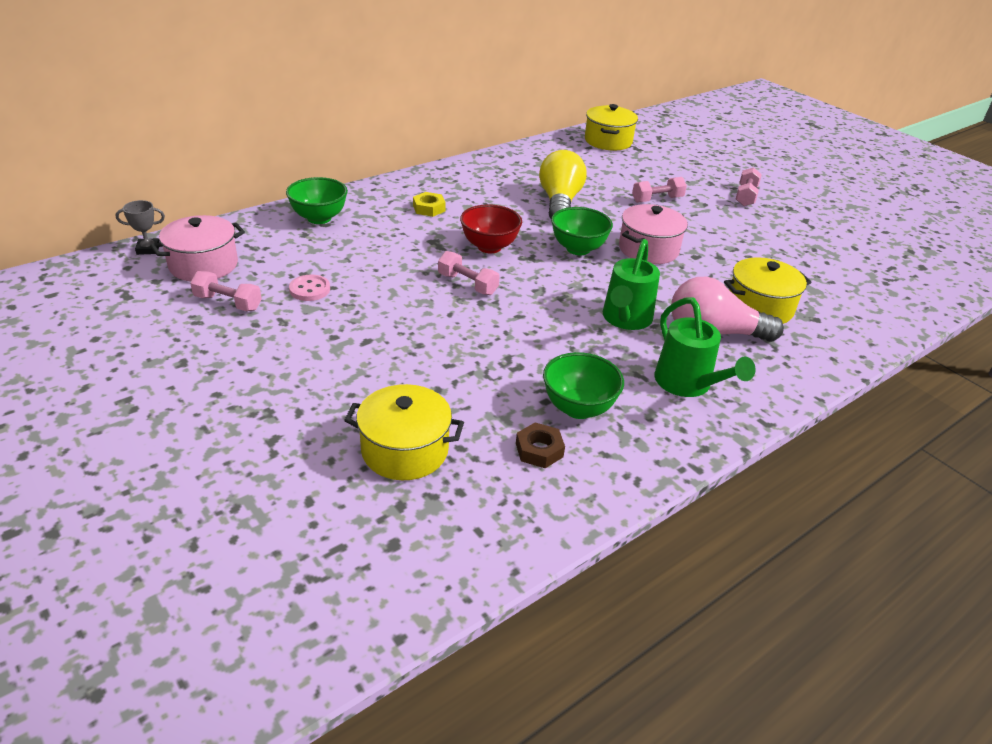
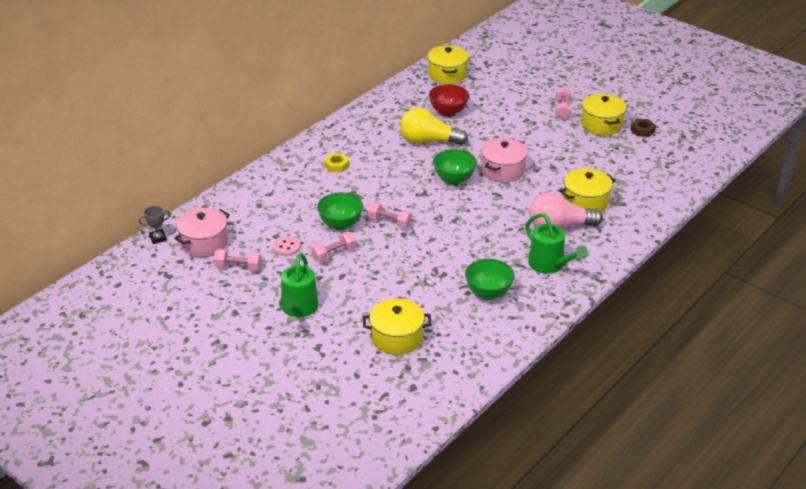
camera: 10 degrees left, 0 degrees up
(319, 218) = (262, 189): green bowl -> green bowl (340, 224)
(489, 247) = (392, 190): red bowl -> red bowl (448, 112)
(539, 450) = (473, 322): brown nut -> brown nut (642, 130)
(559, 202) = (428, 141): yellow light bulb -> yellow light bulb turned 75 degrees counterclockwise
(625, 319) = (501, 228): green watering can -> green watering can (298, 309)
(657, 199) = (498, 125): pink dumbbell -> pink dumbbell (334, 254)
(796, 220) = (601, 124): none -> yellow pot

